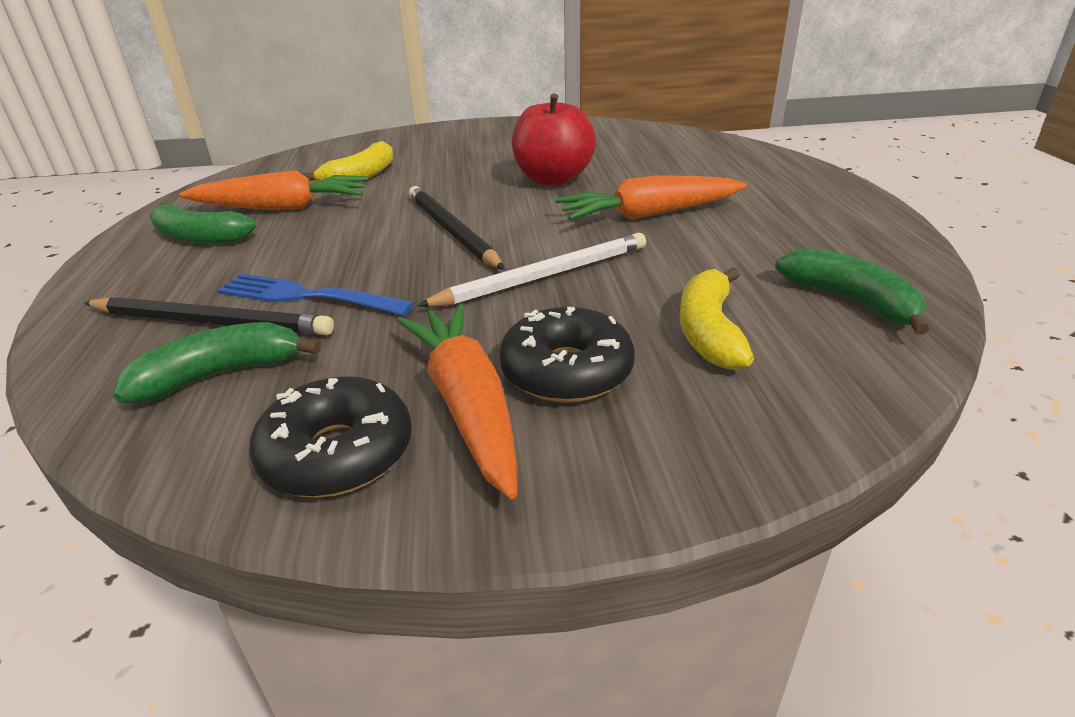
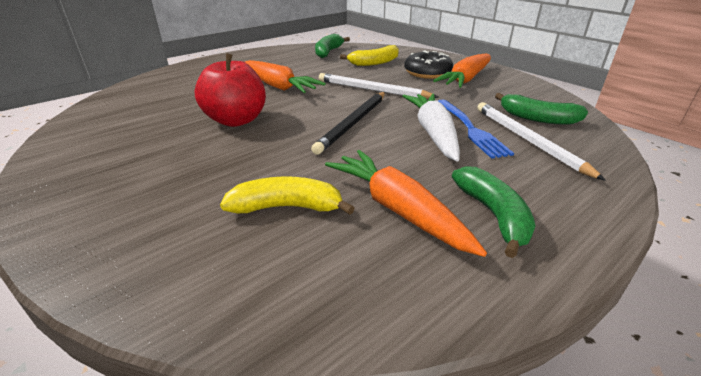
camera: 125 degrees left, 0 degrees up
(211, 322) = (528, 140): black pencil -> white pencil
(337, 453) = (514, 86): black donut -> none
(346, 267) = (433, 133): none -> white carrot

